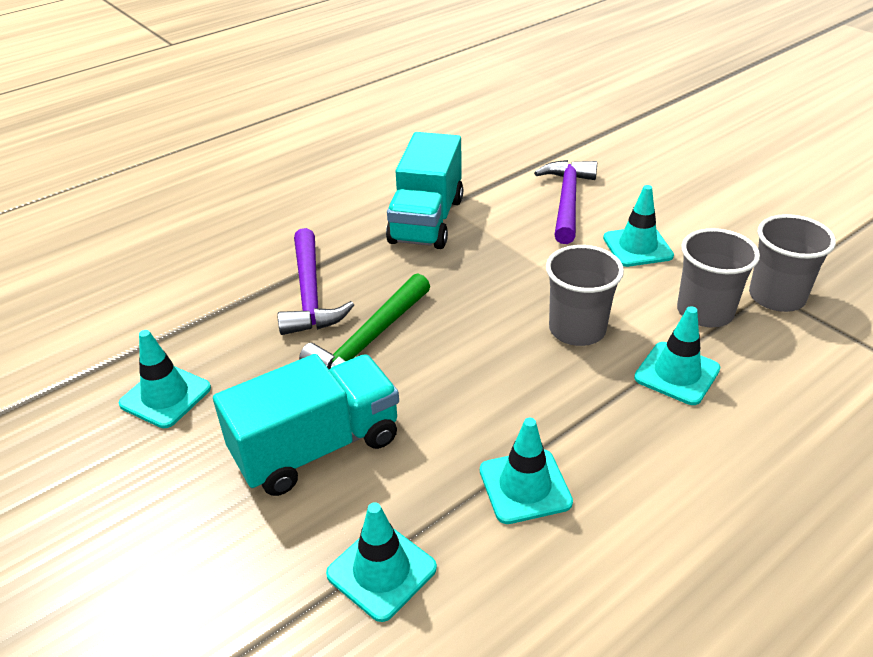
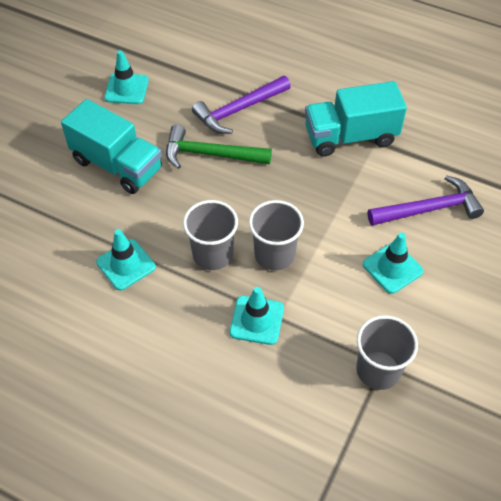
camera: 65 degrees right, 15 degrees up
(381, 571) = (49, 222): turquoise traffic cone -> none
(705, 312) = (333, 325): grey cup -> grey cup (212, 254)

